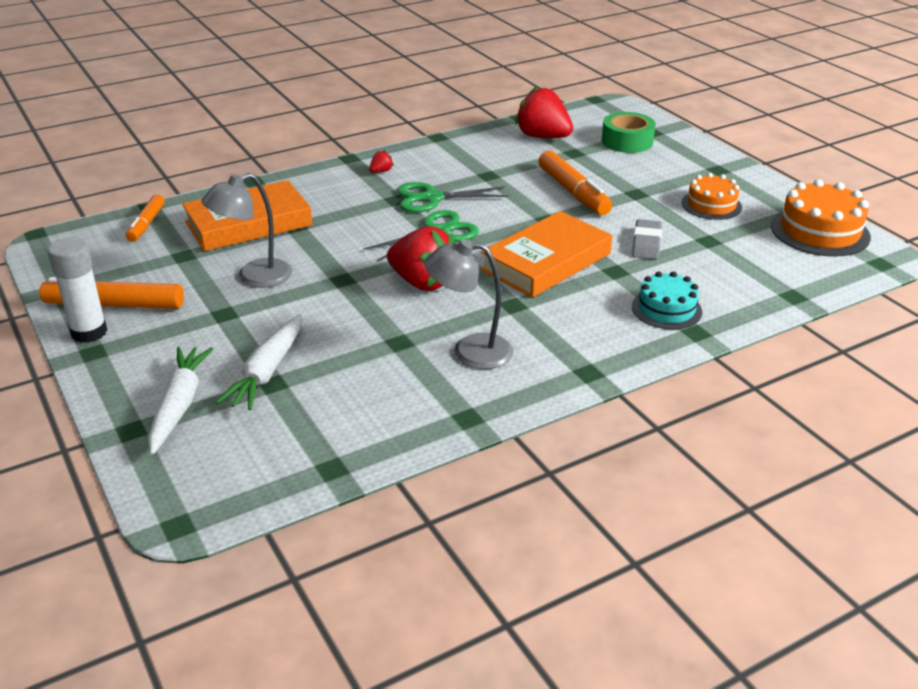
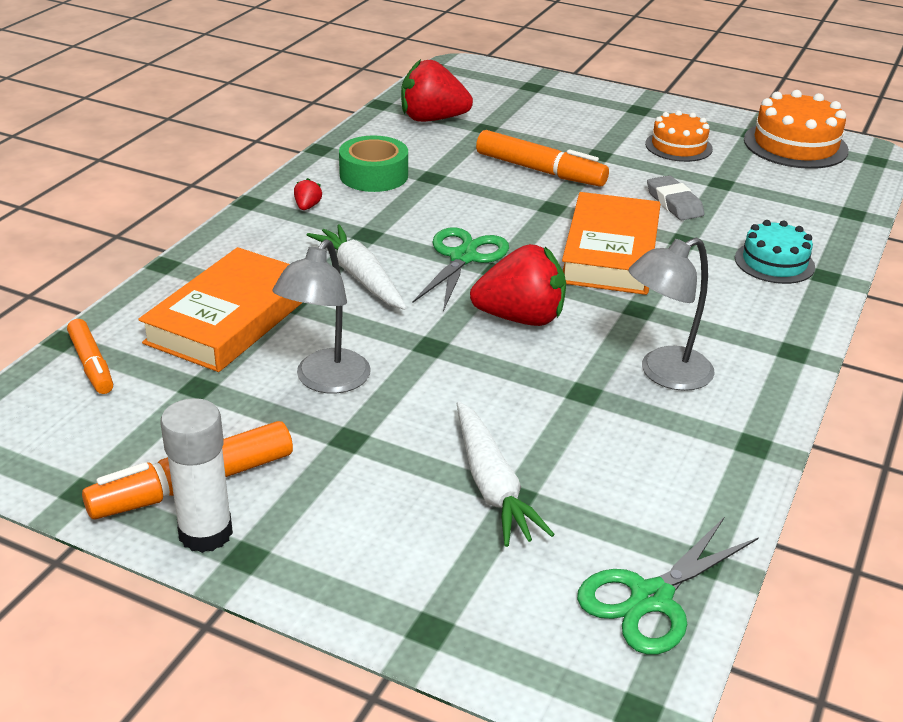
camera: 35 degrees left, 0 degrees up
(179, 405) = (446, 571): white carrot -> white carrot (360, 277)
(432, 198) = (406, 220): green scissors -> green scissors (651, 598)
(627, 141) = (521, 102): green tape -> green tape (374, 175)

